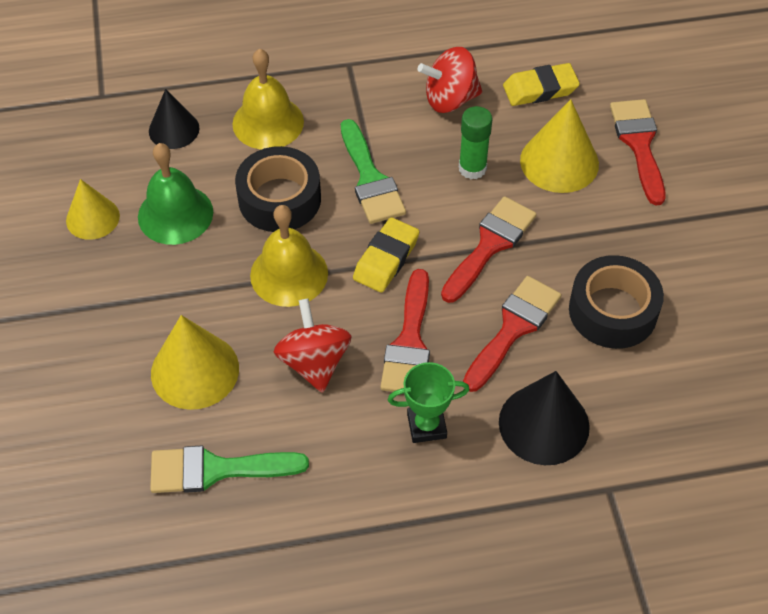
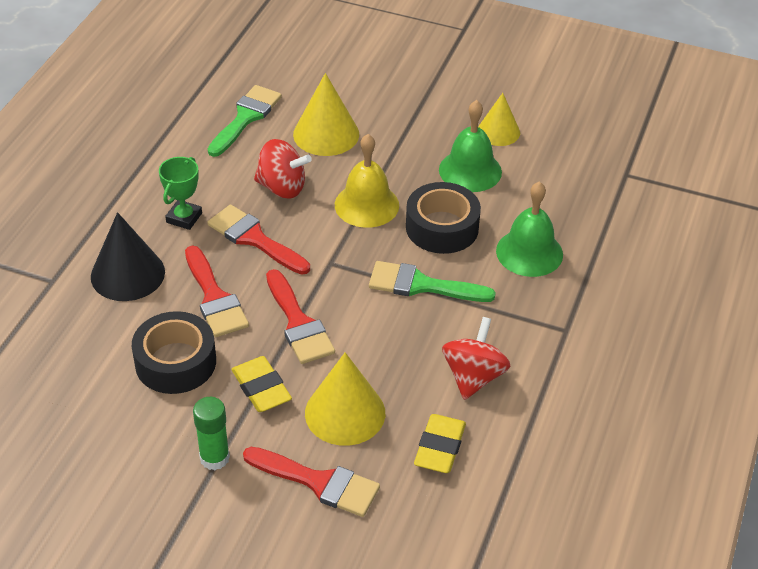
camera: 120 degrees right, 10 degrees down
(174, 129) = (559, 199): black cone -> none
(268, 122) = (529, 252): yellow bell -> green bell
(386, 259) = (336, 259): yellow eraser -> yellow eraser (261, 388)
(472, 168) = (383, 352): green glue stick -> green glue stick (214, 458)

